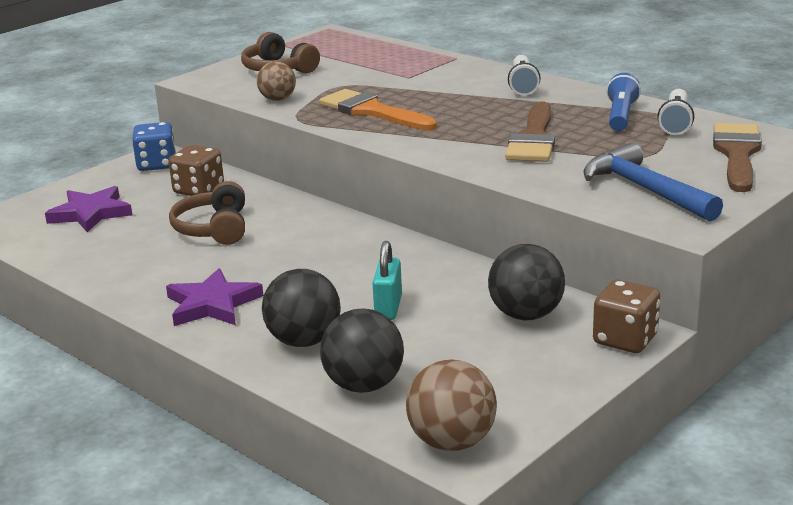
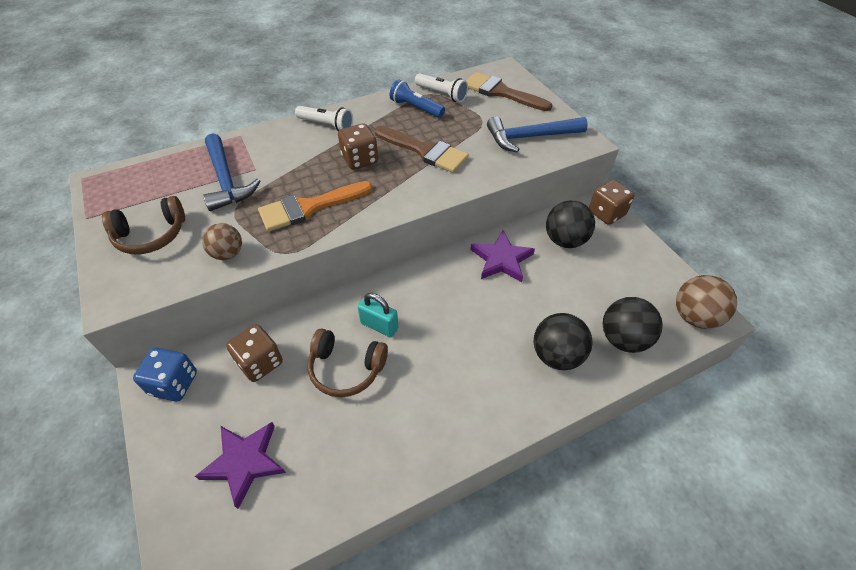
camera: 70 degrees left, 25 degrees up
(212, 304) = (478, 399): purple star -> purple star (501, 259)
(379, 72) = (226, 180): none -> blue hammer
(388, 307) = (529, 298): turquoise padlock -> turquoise padlock (379, 326)
(477, 113) = (360, 159): none -> brown dice

